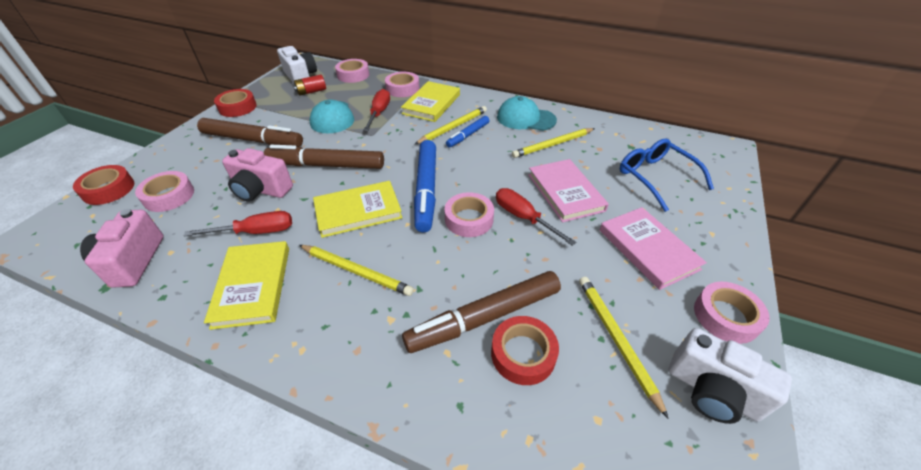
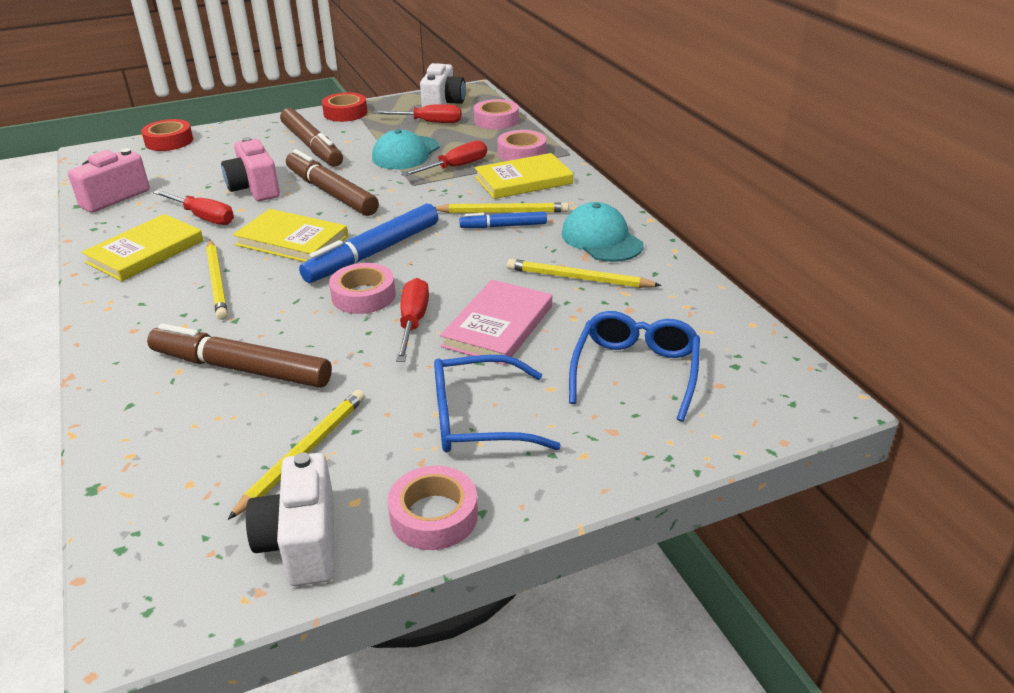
camera: 45 degrees right, 10 degrees down
(169, 196) = (194, 163): pink tape -> none
(311, 91) = (429, 122): red battery -> red screwdriver
(523, 354) = (221, 409): red tape -> none
(647, 249) = (477, 419): pink book -> blue glasses

